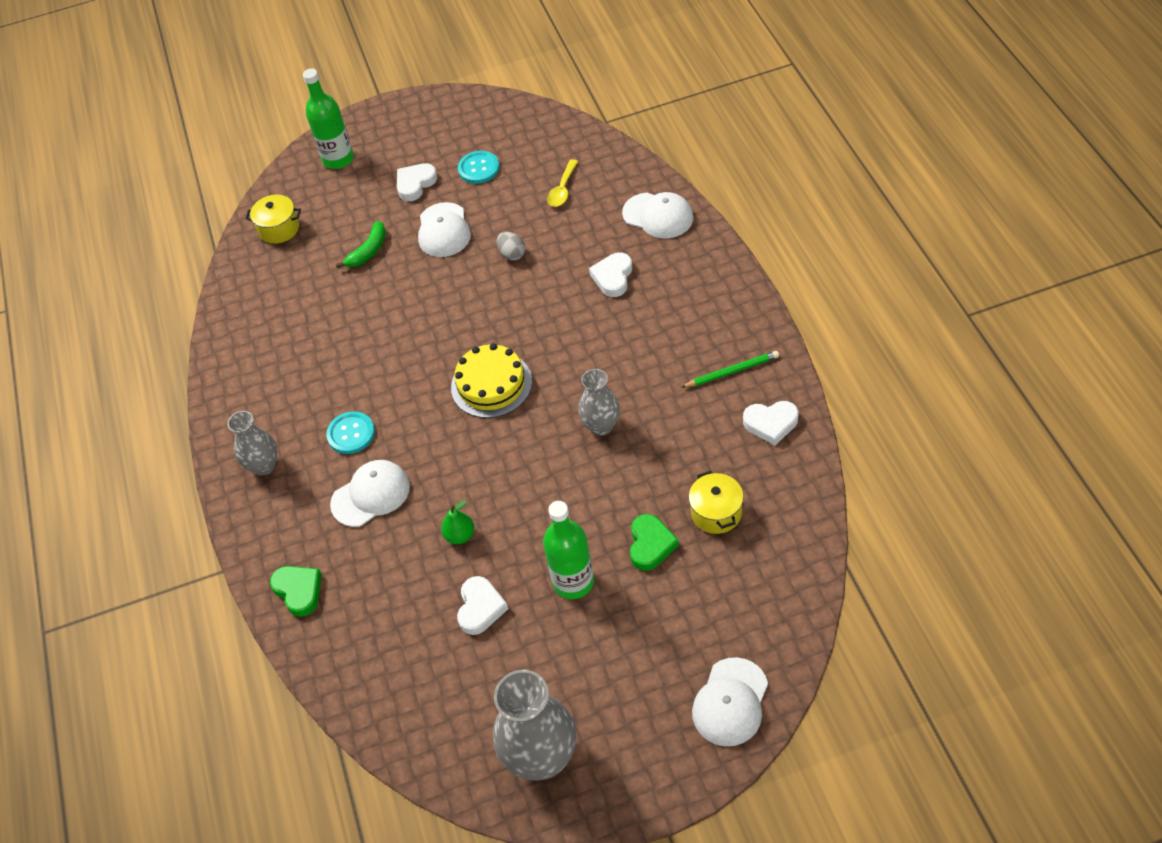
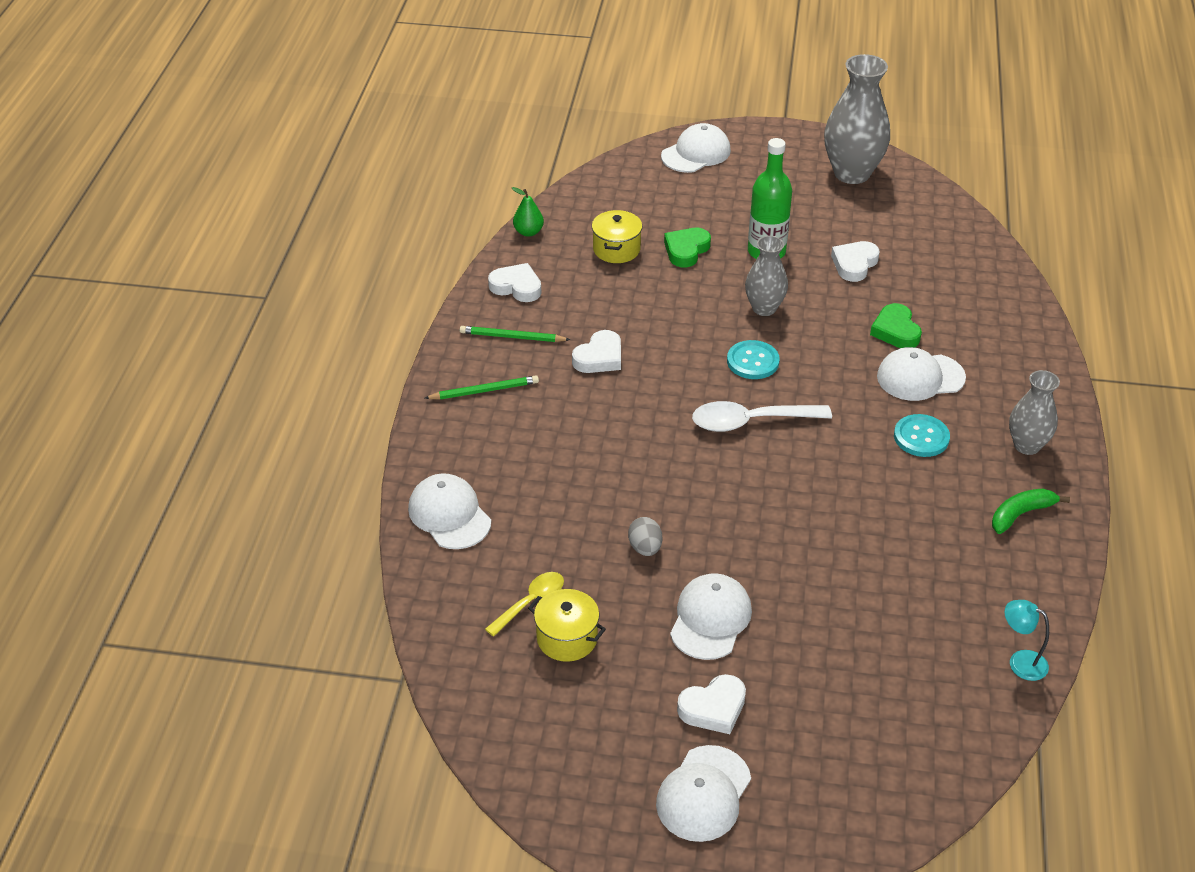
camera: 160 degrees left, 10 degrees down
(235, 293) = (1020, 661): none -> turquoise lamp
(279, 229) = (934, 732): yellow pot -> yellow pot (567, 638)
(299, 591) = (1016, 332): green heart -> green heart (895, 331)
(338, 159) = (807, 813): green bottle -> none
(368, 251) = (821, 637): green banana -> green banana (1021, 514)
(399, 143) = (703, 794): none -> white cap
(460, 535) = (847, 316): green pear -> green pear (528, 232)
(479, 168) = (615, 688): turquoise button -> turquoise button (752, 361)
(491, 384) = (750, 422): yellow cake -> white spoon
(601, 426) = (666, 344): grey vase -> grey vase (764, 308)
(613, 277) = (552, 470): white heart -> white heart (599, 357)
(713, 314) = (484, 390): none -> green pencil

